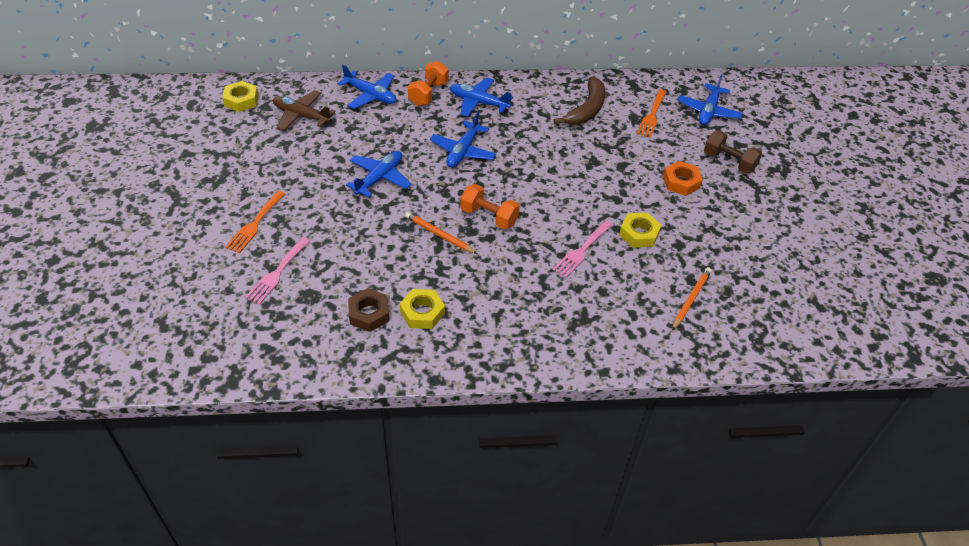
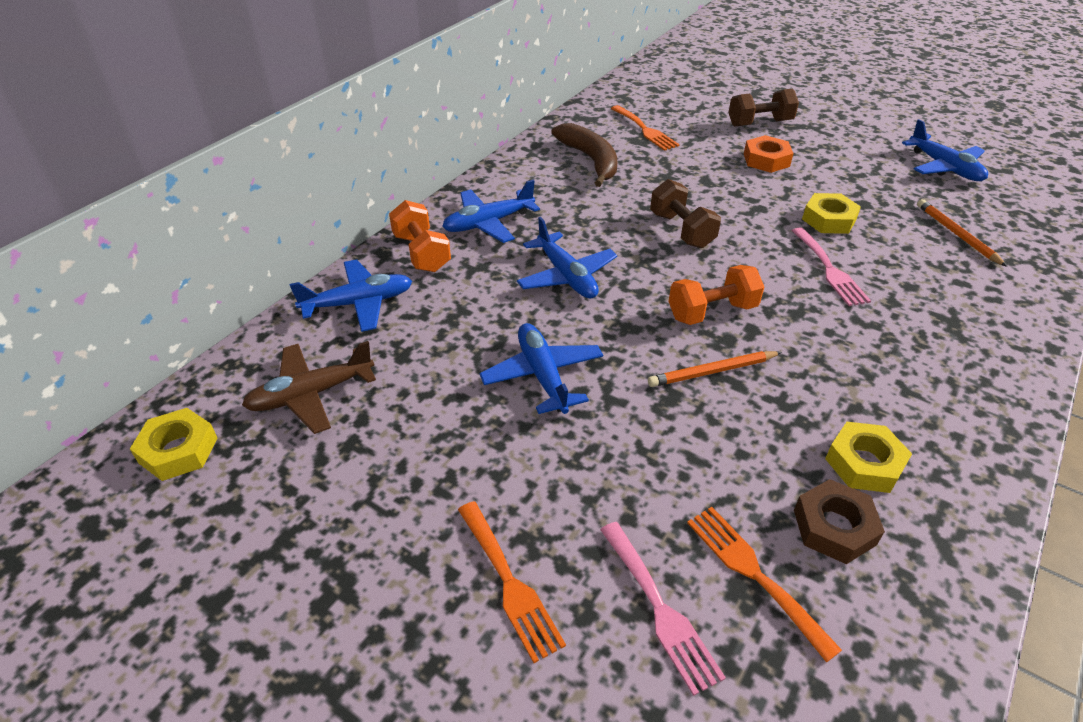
camera: 50 degrees left, 5 degrees down
(319, 295) = (754, 573): none -> orange fork
(554, 176) = (681, 230): none -> brown dumbbell
(708, 111) = (672, 100): blue plane -> blue plane (944, 167)

